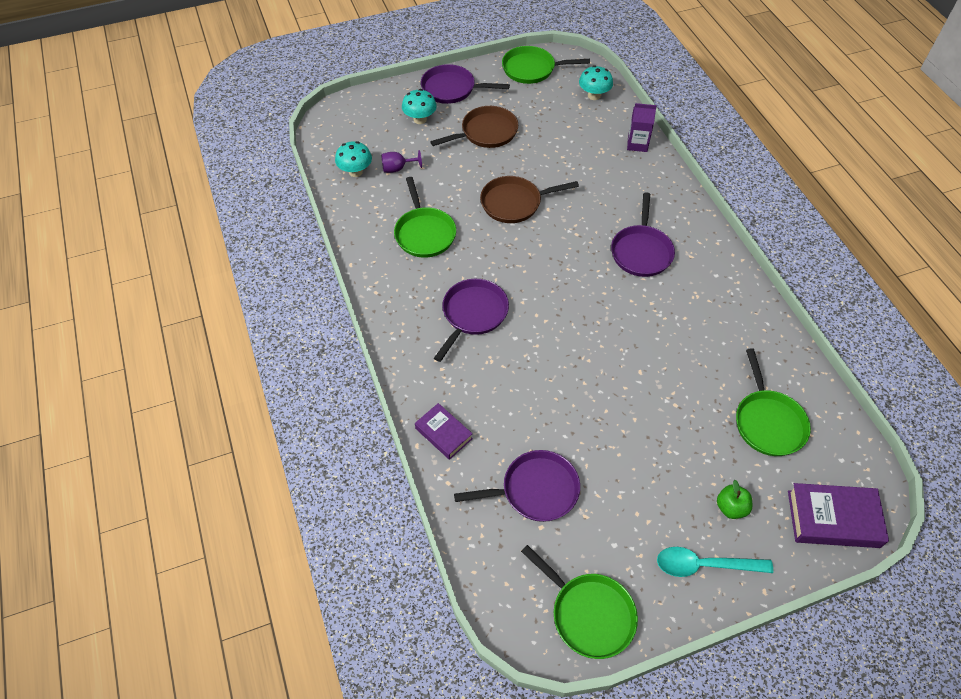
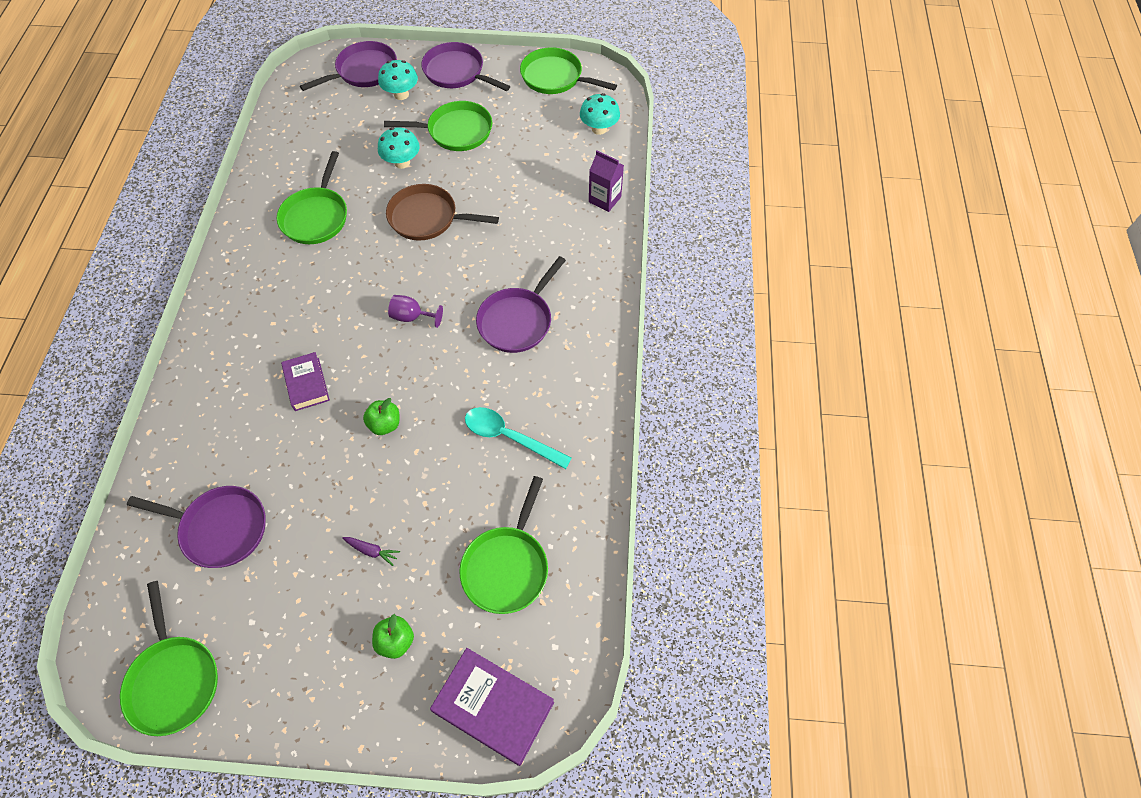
camera: 25 degrees right, 5 degrees up
(355, 172) = (299, 128): turquoise mushroom -> turquoise mushroom (402, 162)
(397, 168) = (341, 139): purple goblet -> purple goblet (412, 317)
(443, 433) = (181, 431): purple book -> purple book (307, 384)
(473, 314) = (299, 320): purple pan -> purple pan (363, 71)
(486, 132) = (456, 131): brown pan -> green pan
(601, 362) = (385, 424): none -> green apple
(664, 454) = (372, 551): none -> purple carrot
(704, 565) = (322, 688): turquoise spoon -> turquoise spoon (509, 437)

